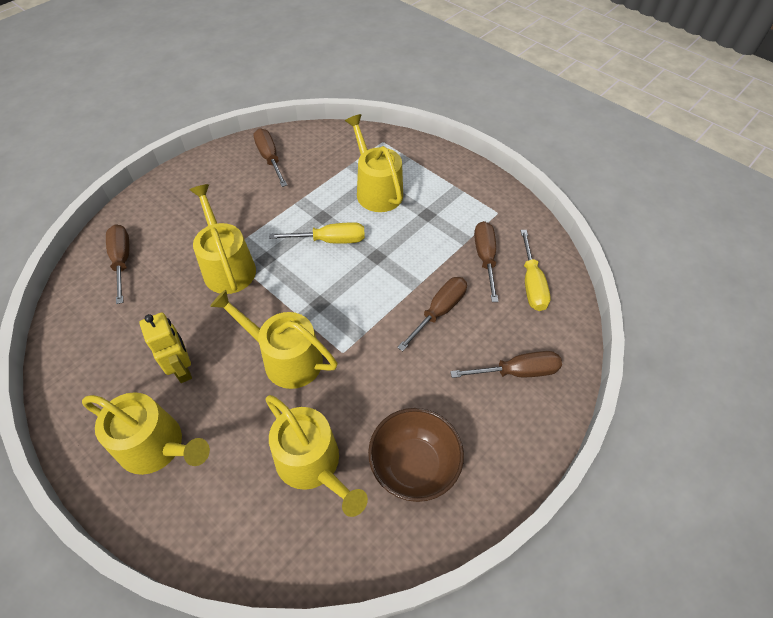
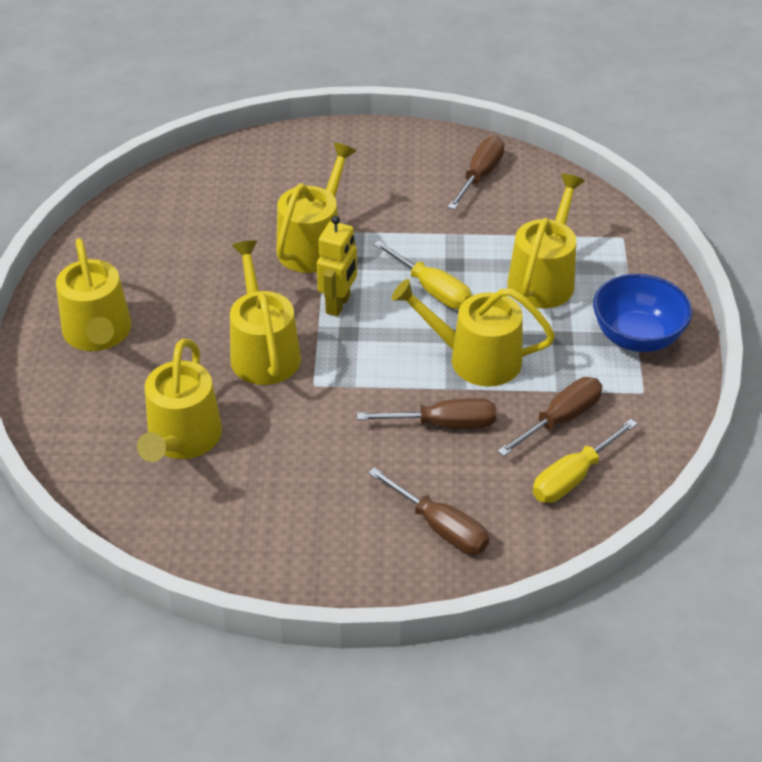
camera: 50 degrees right, 10 degrees down
(122, 261) = (238, 178): brown screwdriver -> none
(183, 369) = (180, 296): yellow robot -> yellow robot (338, 304)
(404, 260) = (476, 359): none -> yellow watering can
(413, 465) = (252, 508): brown bowl -> none
(457, 187) = (637, 337): none -> blue bowl

